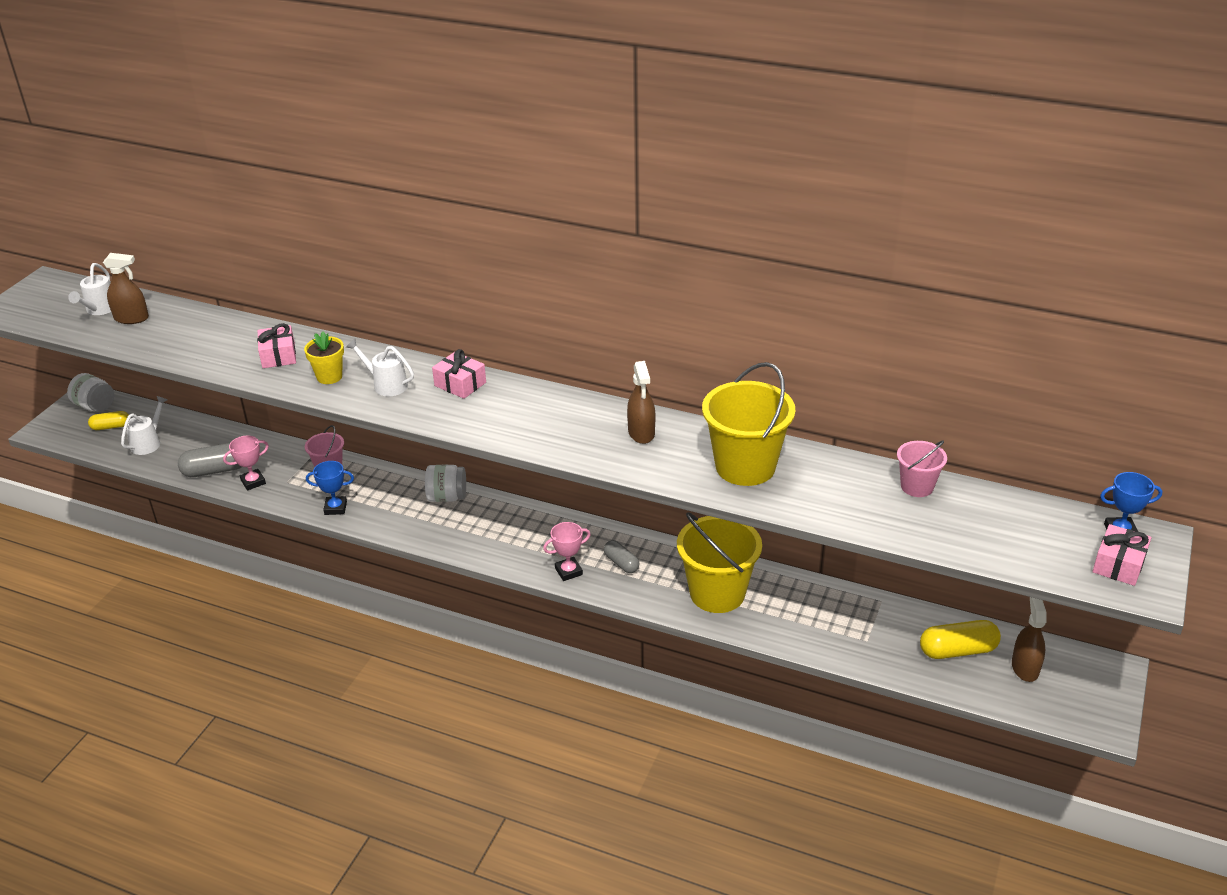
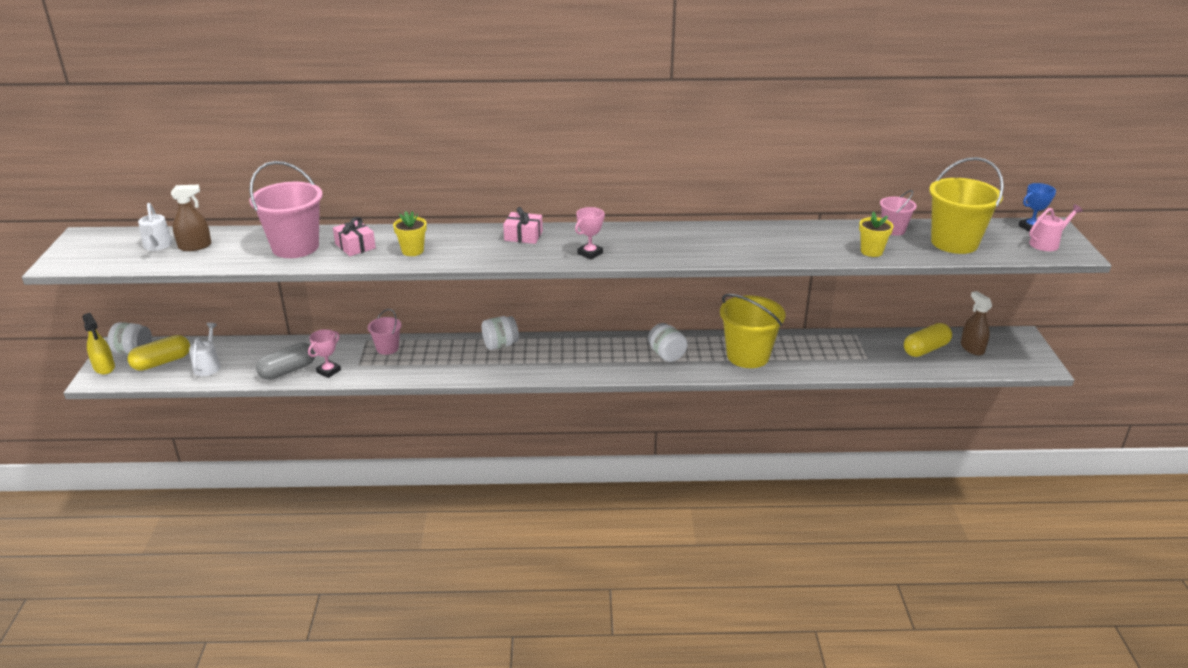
camera: 25 degrees left, 5 degrees down
(58, 419) = (104, 367): none -> yellow spray bottle
(111, 427) = (162, 362): yellow capsule -> yellow capsule, size x1.63
(221, 343) = (295, 247): none -> pink bucket
(335, 508) = (415, 372): blue trophy -> none
(386, 385) = (465, 247): white watering can -> none
(568, 571) = (633, 368): pink trophy -> pink trophy (590, 253)
(621, 563) = (666, 354): grey capsule -> white jar
(641, 433) = (686, 238): brown spray bottle -> none
(745, 466) = (775, 242): yellow bucket -> yellow bucket (954, 243)
(855, 513) = (871, 251): none -> yellow flower pot
(1118, 564) = (1047, 243): pink gift -> pink watering can

